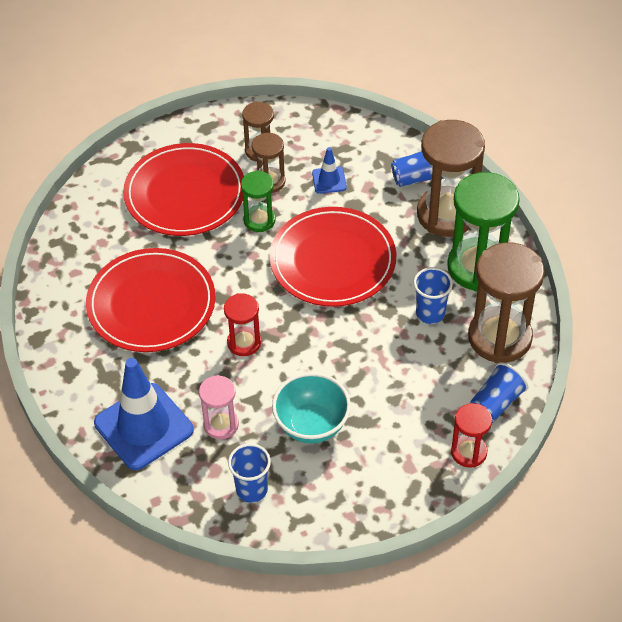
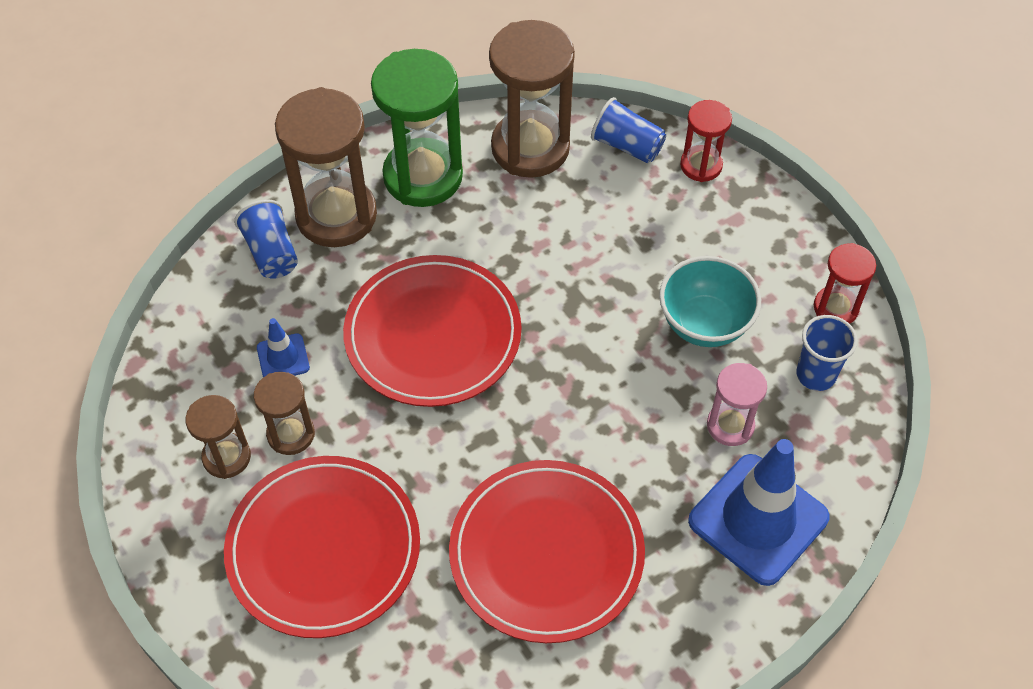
camera: 100 degrees left, 5 degrees up
(244, 343) = (592, 420): red hourglass -> red hourglass (835, 308)
(259, 220) = (368, 436): green hourglass -> none
(430, 313) = (505, 218): blue cup -> none

